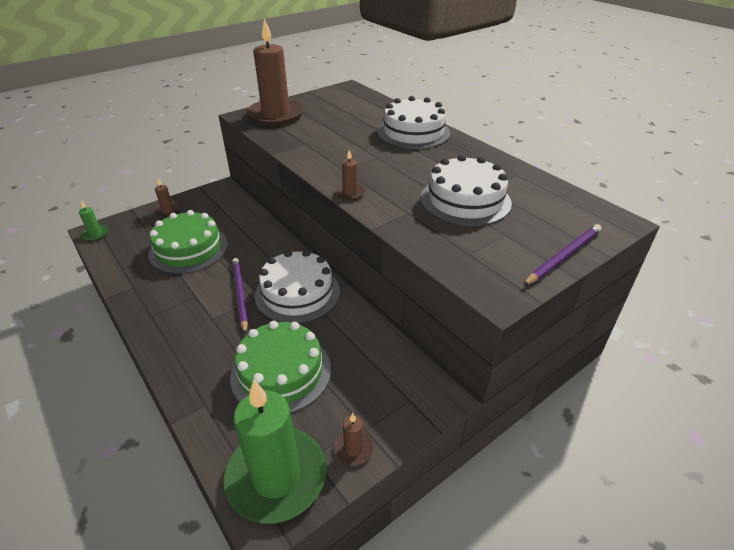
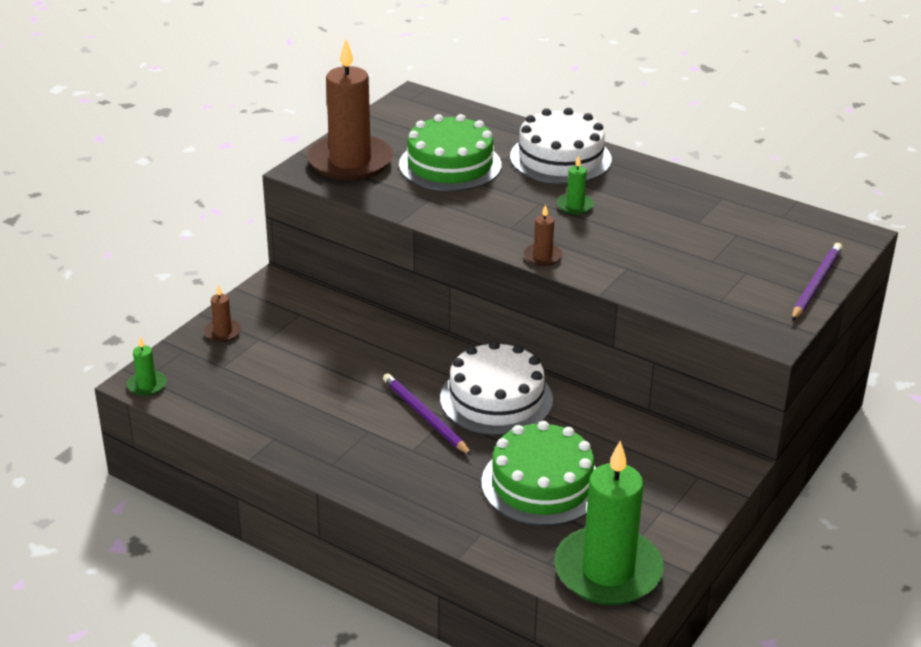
camera: 20 degrees left, 5 degrees down
(188, 249) = (305, 377): green cake -> green cake (450, 165)
(353, 448) = (668, 530): brown candle -> none
(401, 163) = (575, 206): none -> green candle
(465, 200) = (681, 240): white cake -> none

